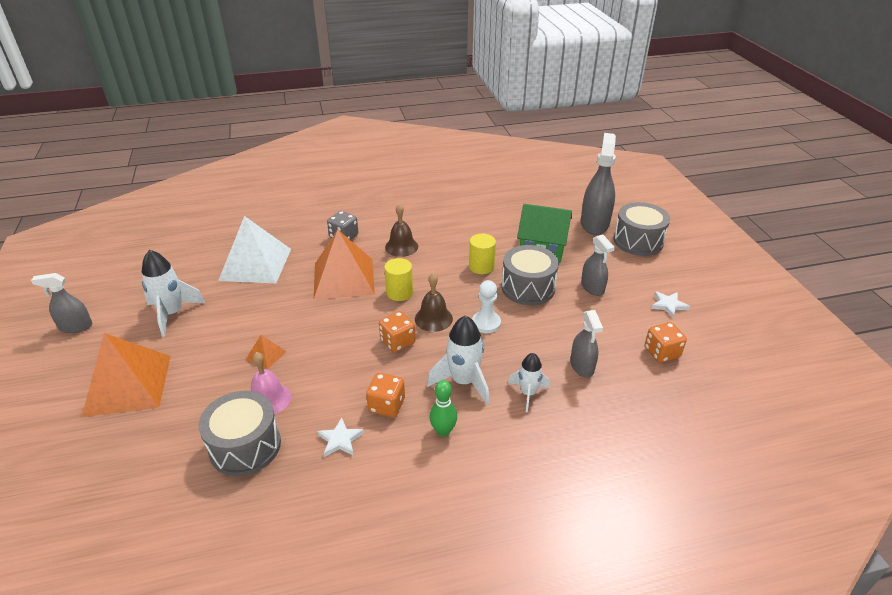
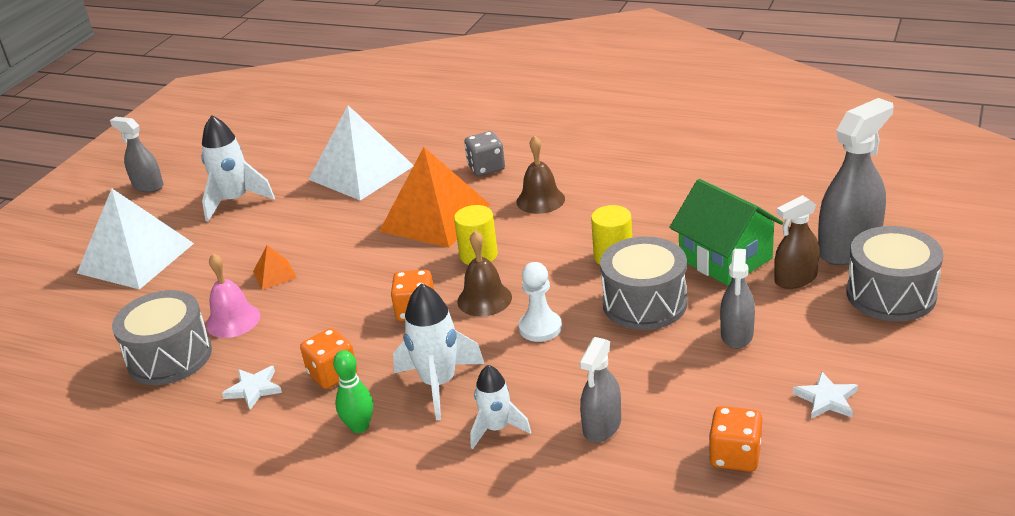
camera: 40 degrees right, 5 degrees down
(128, 385) = (135, 258): orange pyramid -> white pyramid
(587, 248) = (795, 279): none -> brown spray bottle

